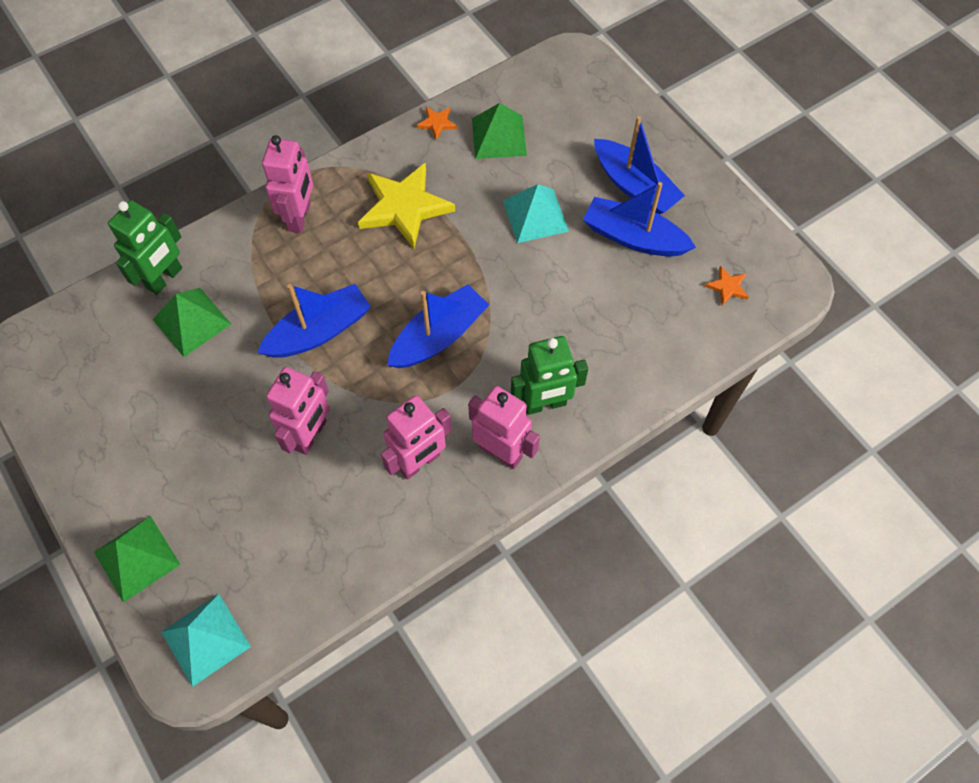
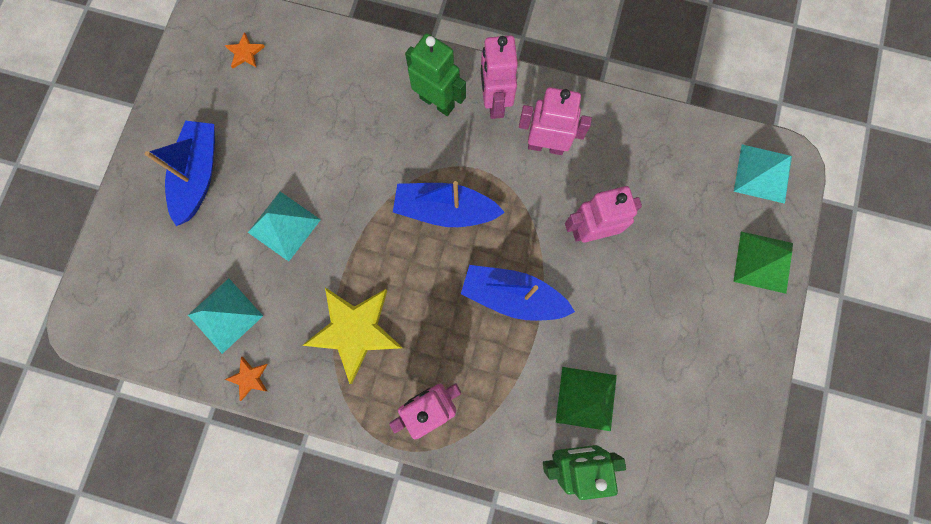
camera: 130 degrees left, 15 degrees up
(499, 136) = (225, 315): green pyramid -> turquoise pyramid
(633, 237) = (250, 142): blue boat -> none

